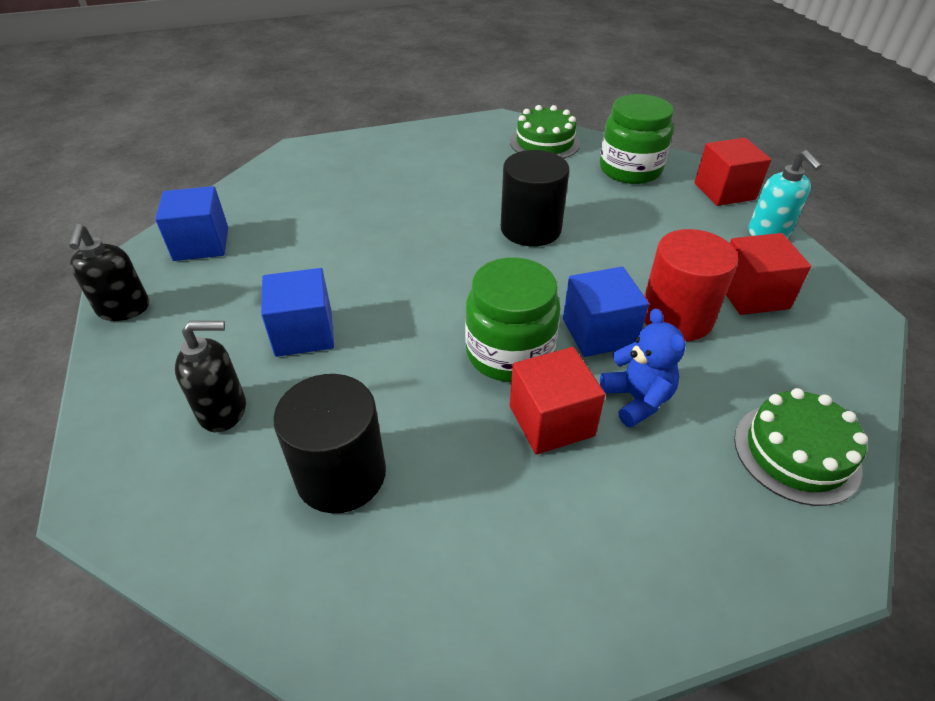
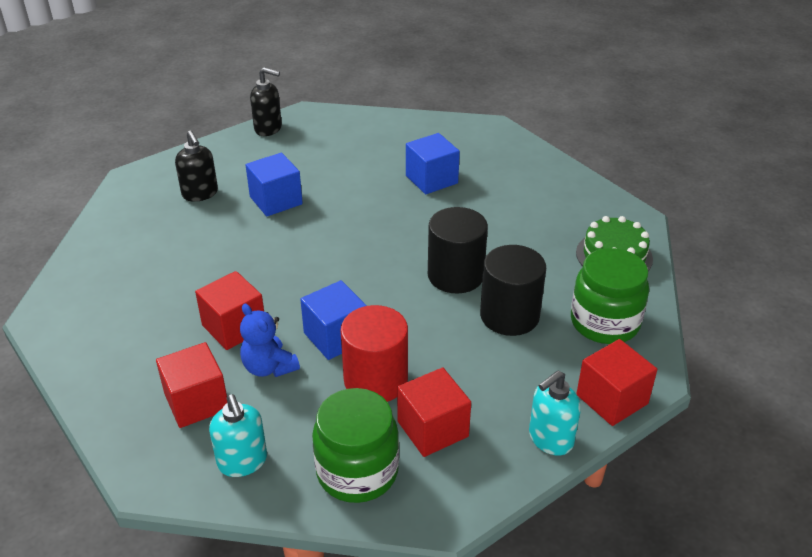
camera: 70 degrees right, 5 degrees down
(124, 309) = (268, 128): black soap dispenser -> black soap dispenser turned 135 degrees counterclockwise
(201, 244) = (345, 130): blue cube -> blue cube (431, 179)
(341, 474) = (166, 250): black cylinder -> black cylinder (509, 315)
(509, 353) = (293, 294): green jar -> green jar (357, 471)
(637, 399) = (269, 367): blue teddy bear -> blue teddy bear turned 90 degrees clockwise
(687, 484) = (196, 402): none -> red cube
(796, 452) = (242, 462): green cake -> turquoise soap dispenser

